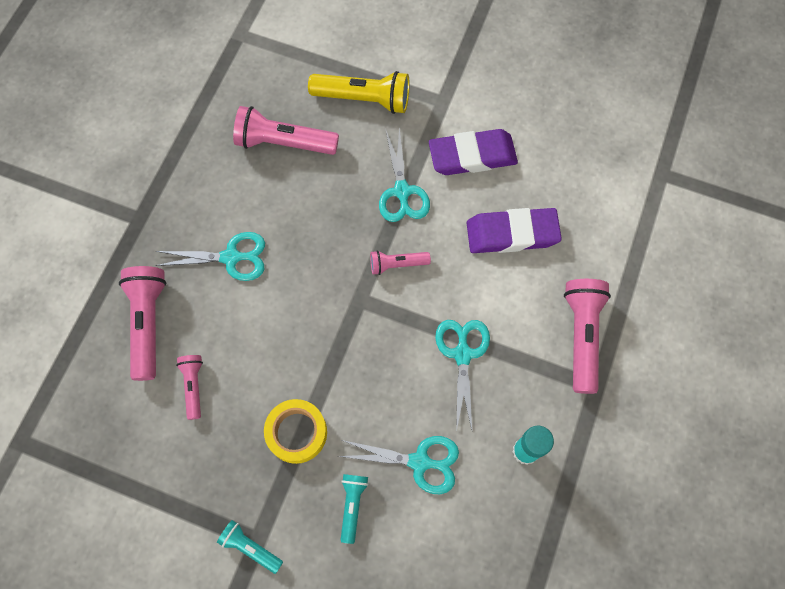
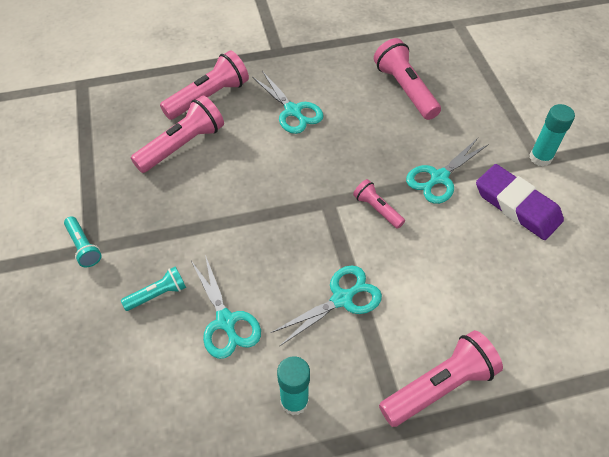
camera: 55 degrees right, 15 degrees down
(193, 386) = (182, 145): pink flashlight -> pink flashlight, size x1.80
(250, 547) = (84, 247): turquoise flashlight -> turquoise flashlight turned 150 degrees clockwise
(297, 432) = (191, 224): yellow tape -> none
(364, 99) = (487, 113): yellow flashlight -> none
(441, 99) = (540, 158): none -> turquoise glue stick
(512, 234) = (479, 273): purple eraser -> none

